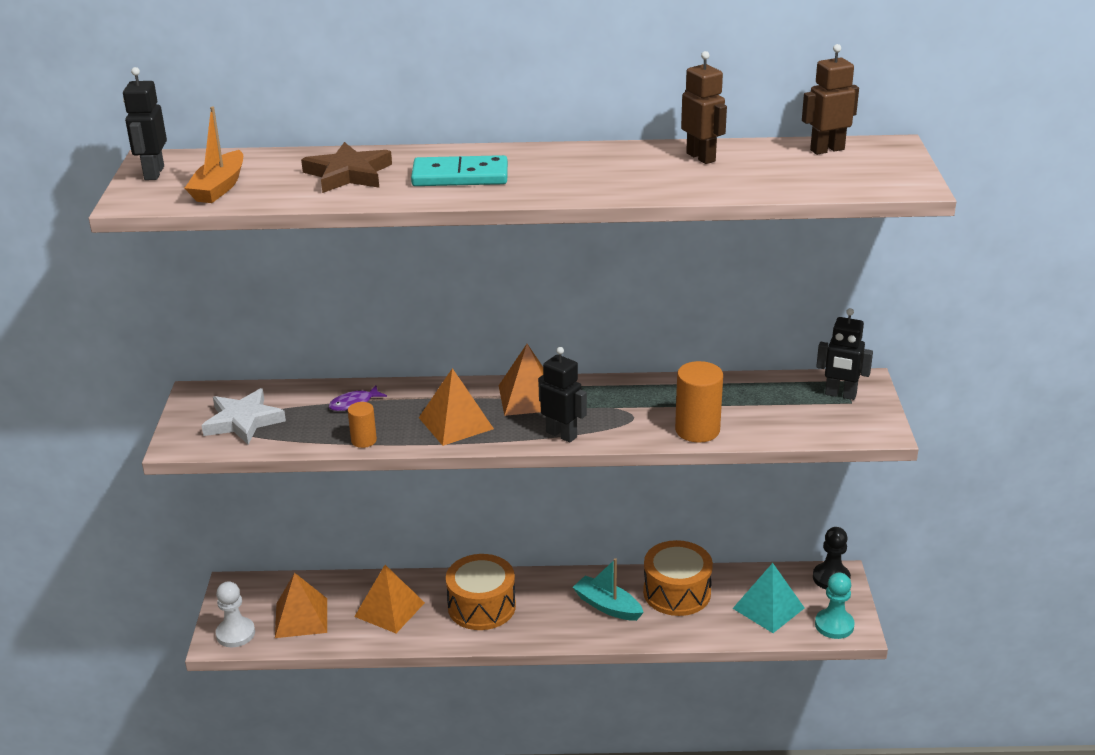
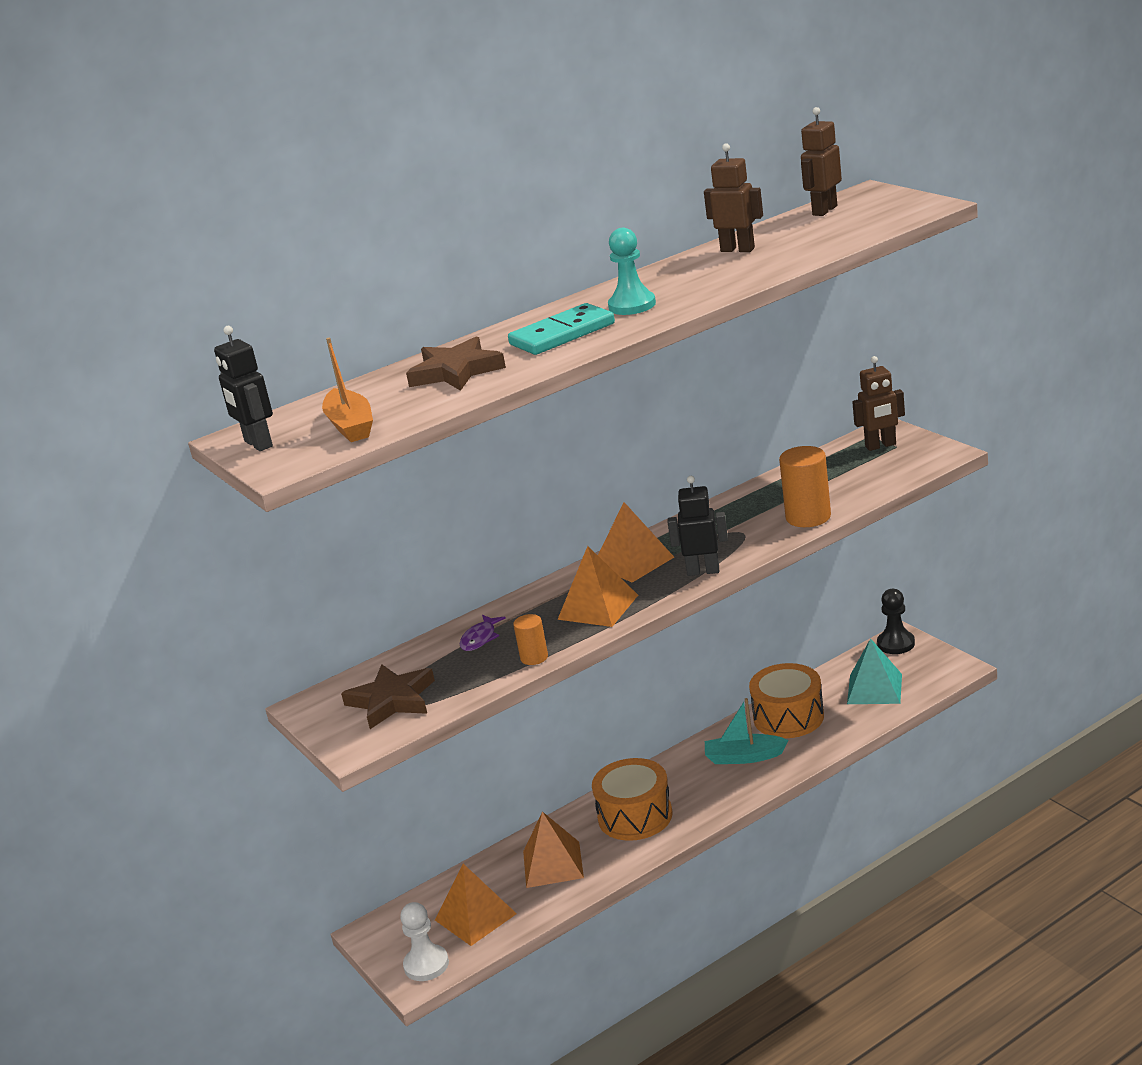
camera: 30 degrees left, 5 degrees down
(243, 421) = (392, 700): white star -> brown star
(834, 625) = (939, 673): turquoise pawn -> turquoise pawn (632, 305)
(840, 395) = (881, 446): black robot -> brown robot

